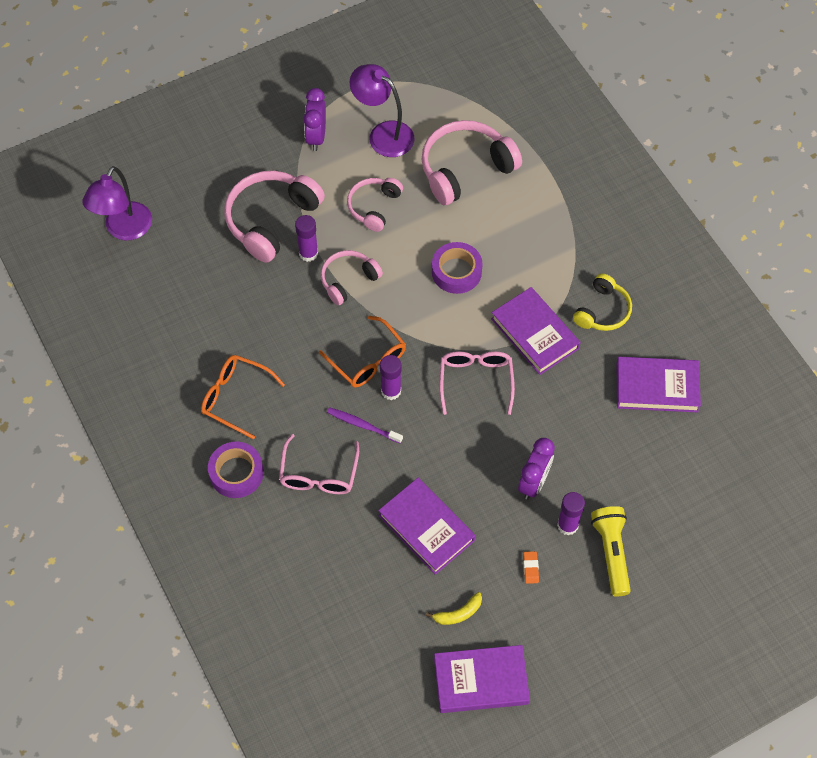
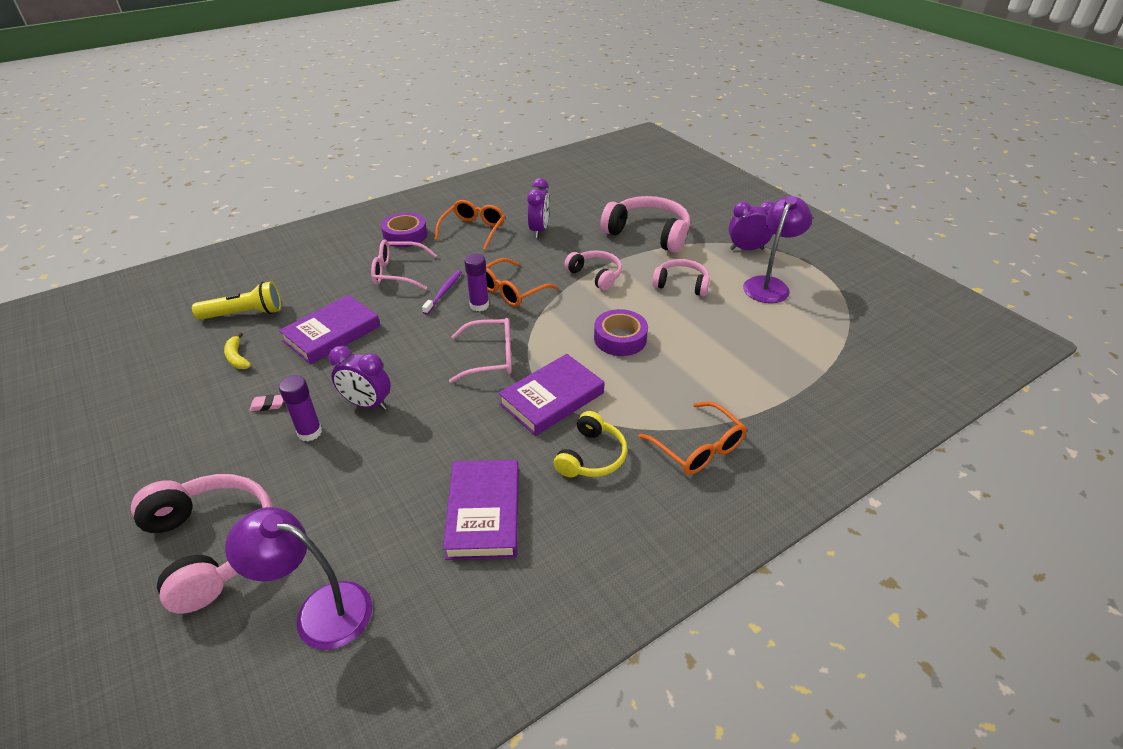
camera: 85 degrees right, 20 degrees down
(124, 230) = (619, 176): purple lamp -> purple lamp (320, 610)
(247, 328) = (539, 230): none -> purple clock
(308, 253) = (619, 253): purple glue stick -> none
(465, 169) = (751, 339): pink headphones -> pink headphones (211, 545)
(481, 681) = (161, 375): purple book -> none
(530, 568) = (268, 405): orange eraser -> pink eraser
(596, 237) = (698, 447): none -> orange glasses
(602, 311) = (591, 456): yellow headphones -> yellow headphones turned 90 degrees counterclockwise
(611, 553) = (265, 471): yellow flashlight -> yellow flashlight (244, 314)

